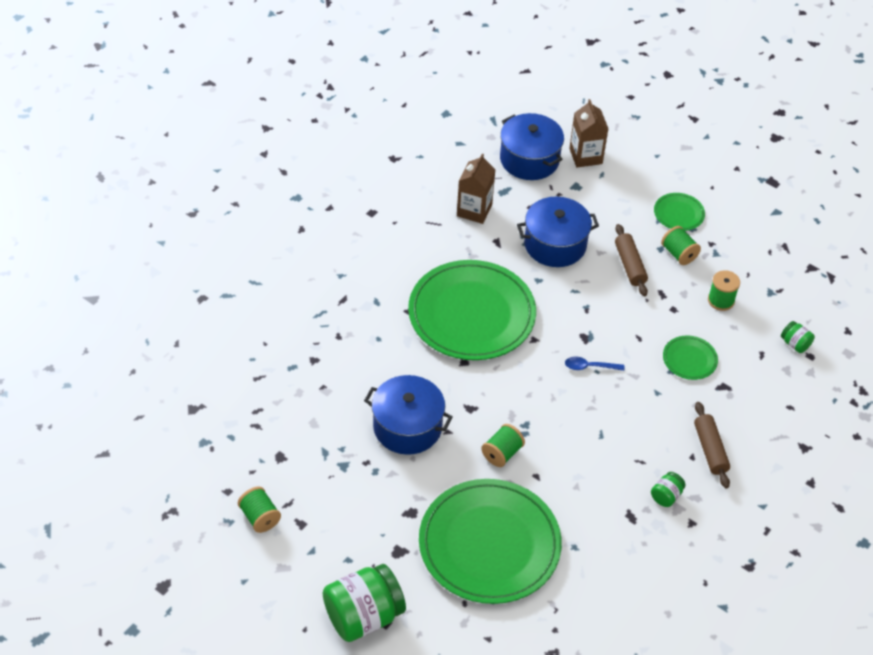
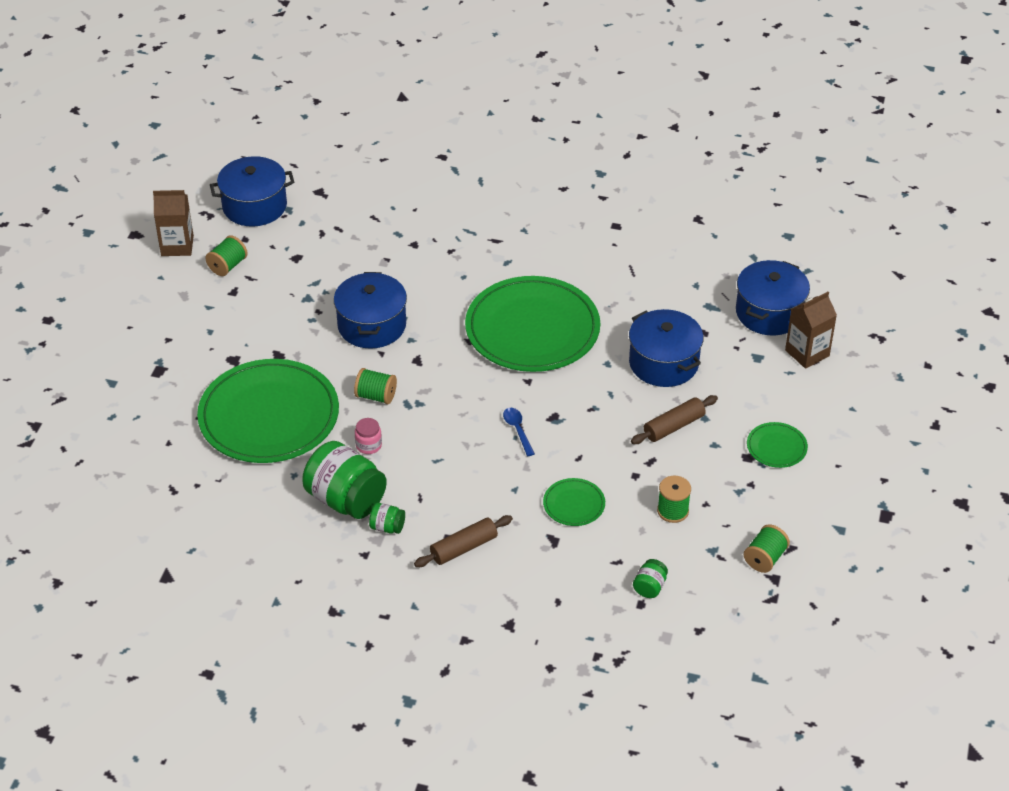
camera: 70 degrees right, 5 degrees down
(182, 468) = (254, 206): none -> blue pot
(363, 616) = (157, 358): green jar -> green jar (346, 499)
(474, 210) = (668, 293): brown carton -> brown carton (177, 246)
(562, 478) = (368, 445): none -> pink jar
(679, 254) = (717, 461): green spool -> green spool (765, 558)

